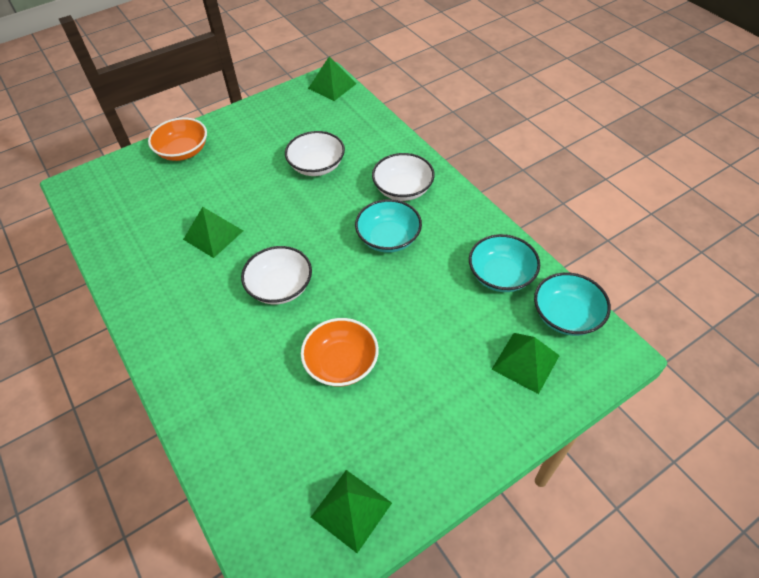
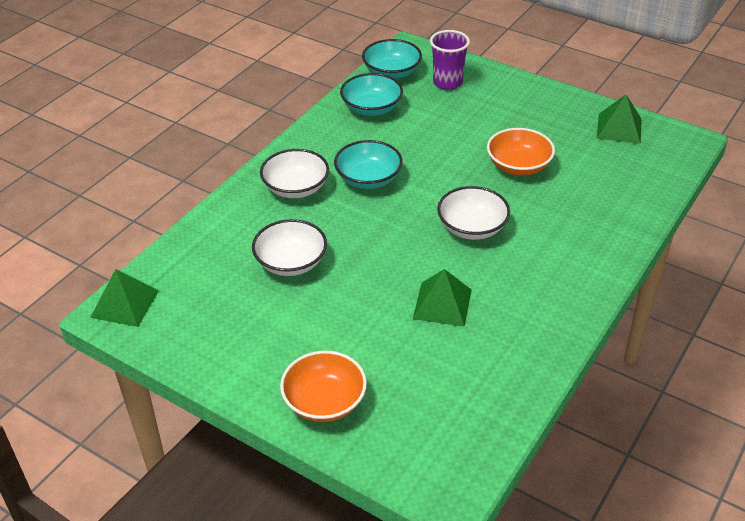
camera: 115 degrees left, 10 degrees down
(525, 362) = (447, 82): green pyramid -> purple cup

